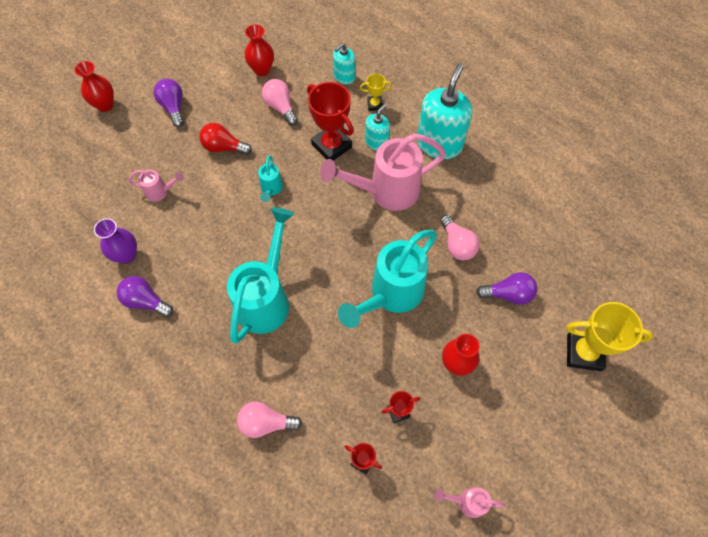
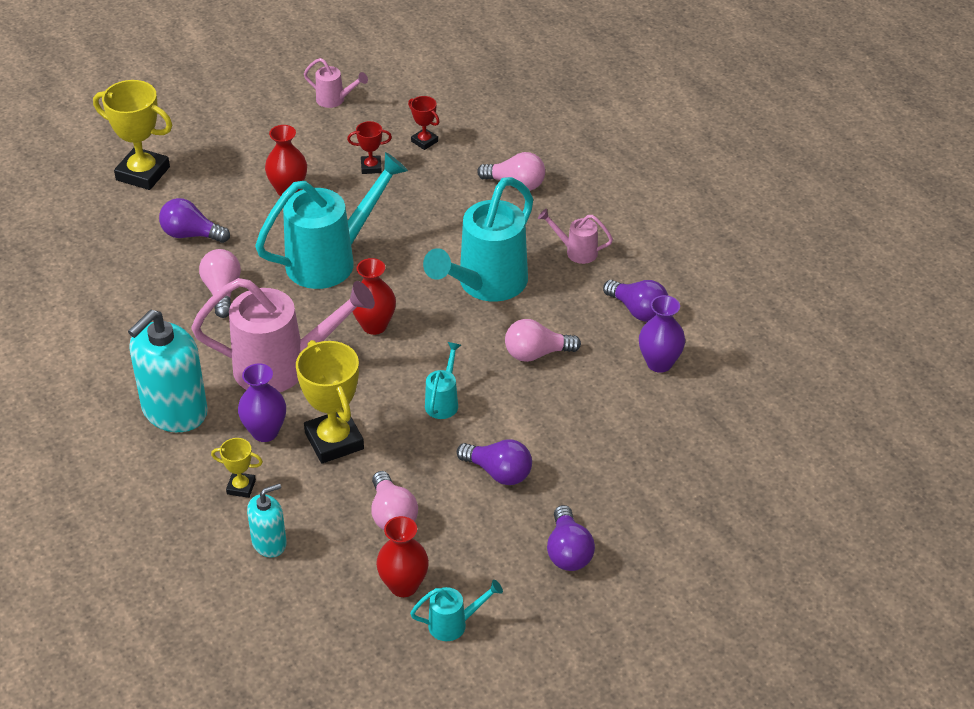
camera: 165 degrees left, 20 degrees down
(105, 105) = (683, 580): red vase -> red vase (374, 325)
(161, 192) = (604, 430): pink watering can -> pink watering can (576, 251)
(216, 243) = (536, 353): none -> pink light bulb
(224, 147) = (498, 472): red light bulb -> purple light bulb
(229, 56) = (454, 624): none -> turquoise watering can
(331, 146) = (334, 441): red trophy -> yellow trophy
(376, 142) = (265, 432): turquoise soap dispenser -> purple vase

